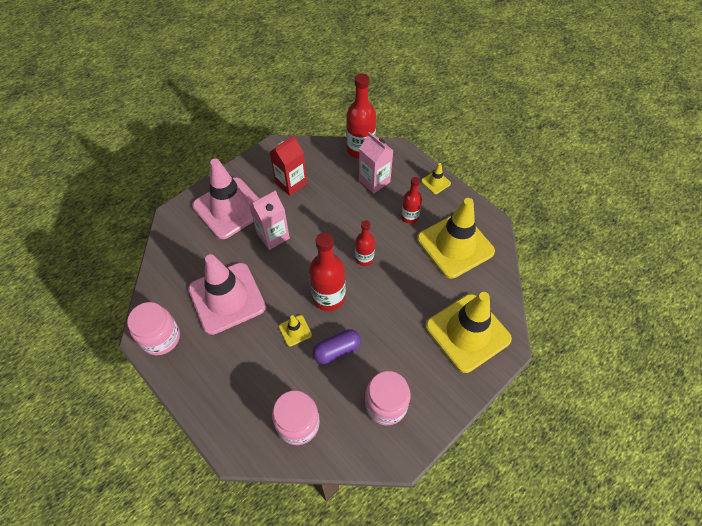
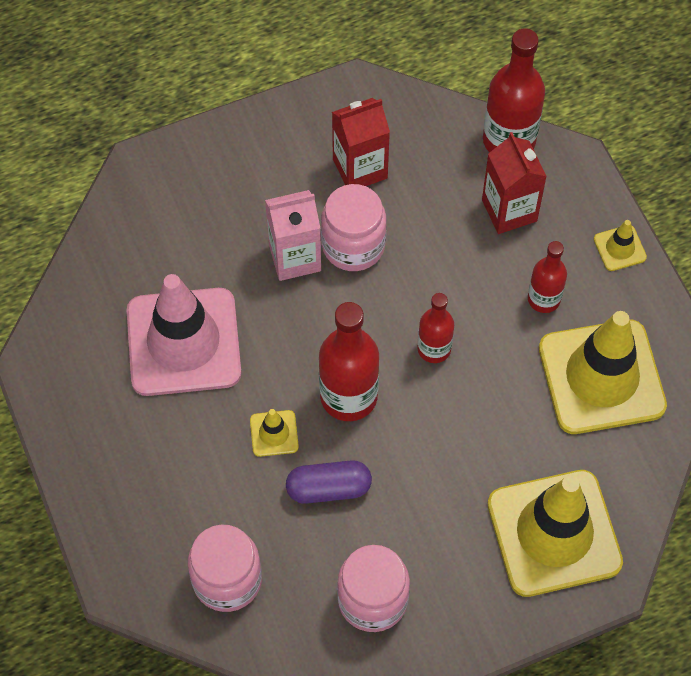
camera: 20 degrees right, 5 degrees up
(161, 338) = (61, 373): pink jar -> pink jar (353, 245)
(229, 208) = (238, 182): pink traffic cone -> none
(374, 181) = (509, 210): pink carton -> red carton

